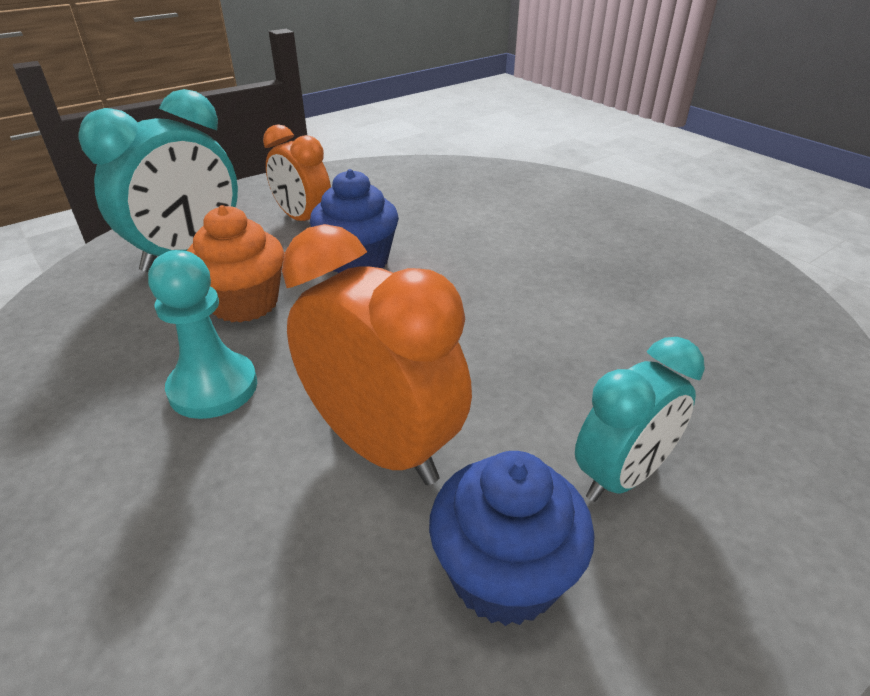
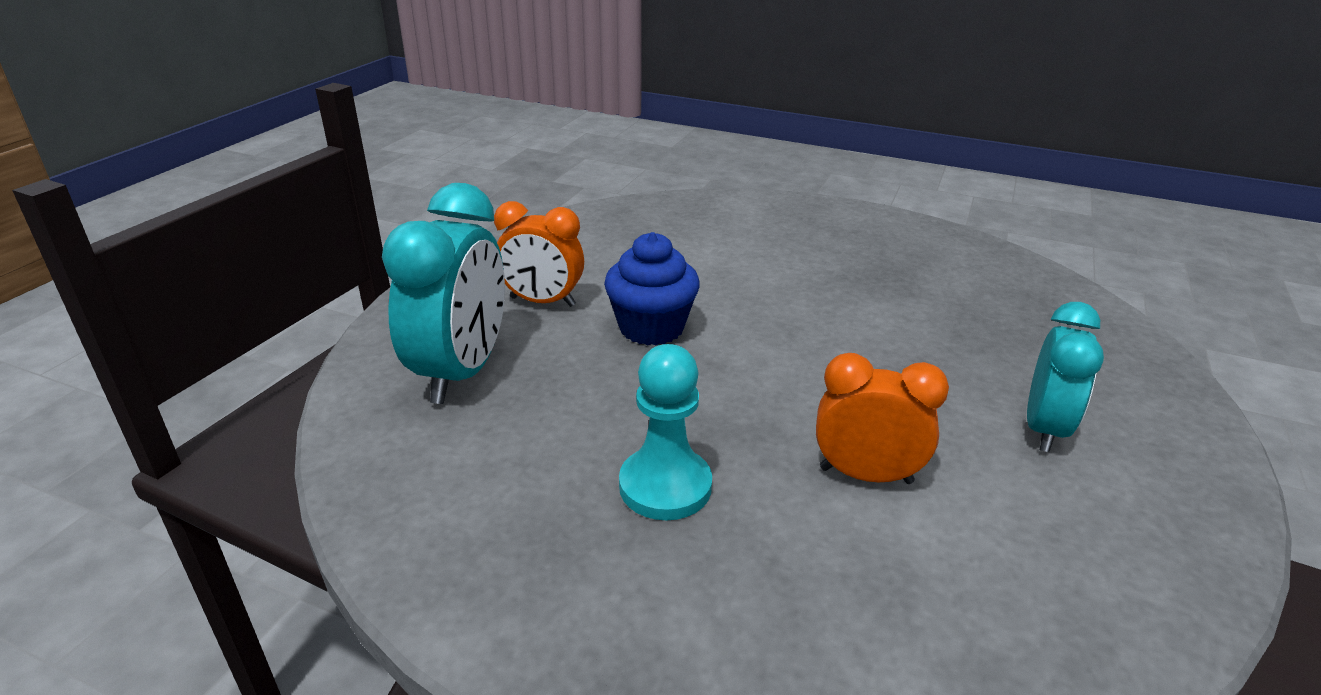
camera: 30 degrees left, 5 degrees down
(245, 303) = (591, 401): orange cupcake -> none
(382, 446) = (866, 475): orange clock -> orange clock, size x0.65
(504, 575) = (1048, 525): blue cupcake -> none

